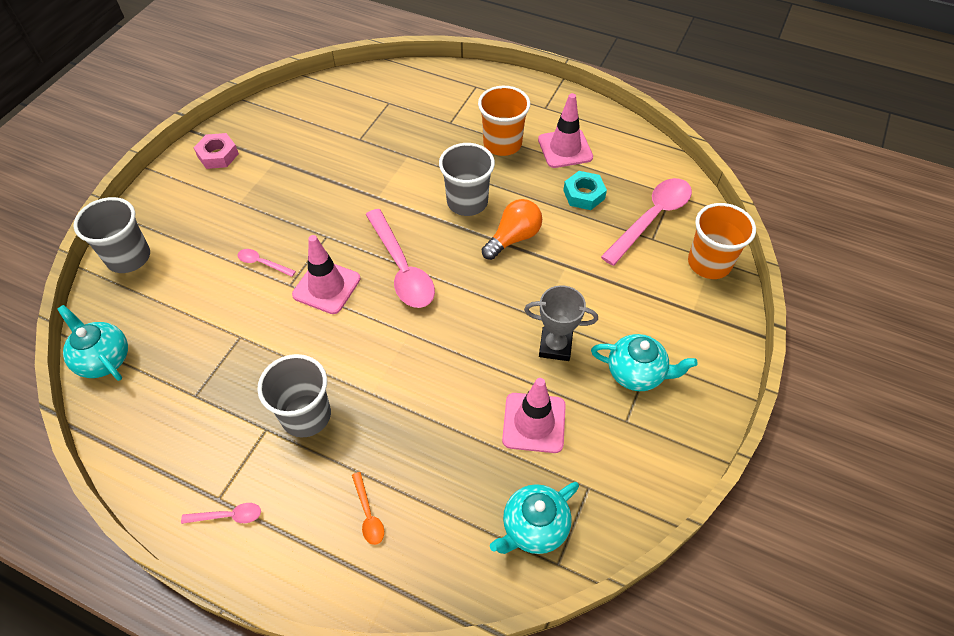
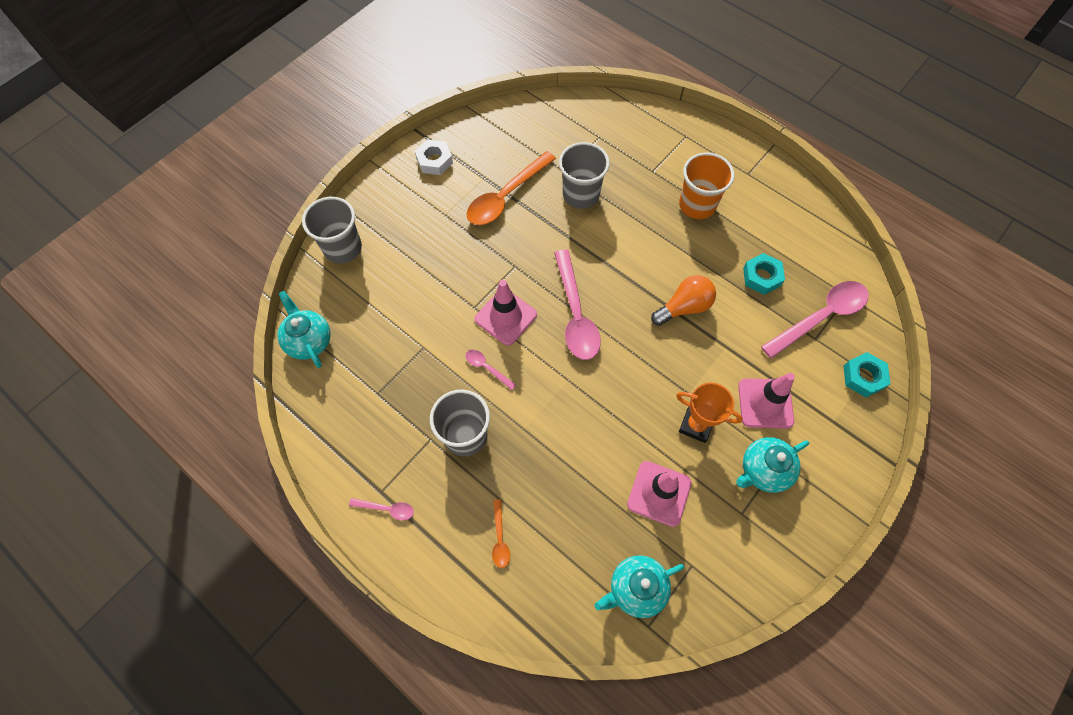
camera: 15 degrees right, 10 degrees up
(218, 155) = (434, 161): pink nut -> white nut
(262, 263) = (454, 280): pink spoon -> pink spoon (487, 368)
(302, 173) = (506, 196): none -> orange spoon
(467, 202) = (649, 260): grey cup -> grey cup (581, 195)
(555, 346) = (696, 425): grey trophy -> orange trophy
(565, 148) = (756, 223): pink traffic cone -> pink traffic cone (765, 403)
(636, 373) = (763, 470): turquoise teapot -> turquoise teapot turned 120 degrees clockwise
(709, 263) = (863, 377): orange cup -> turquoise nut

